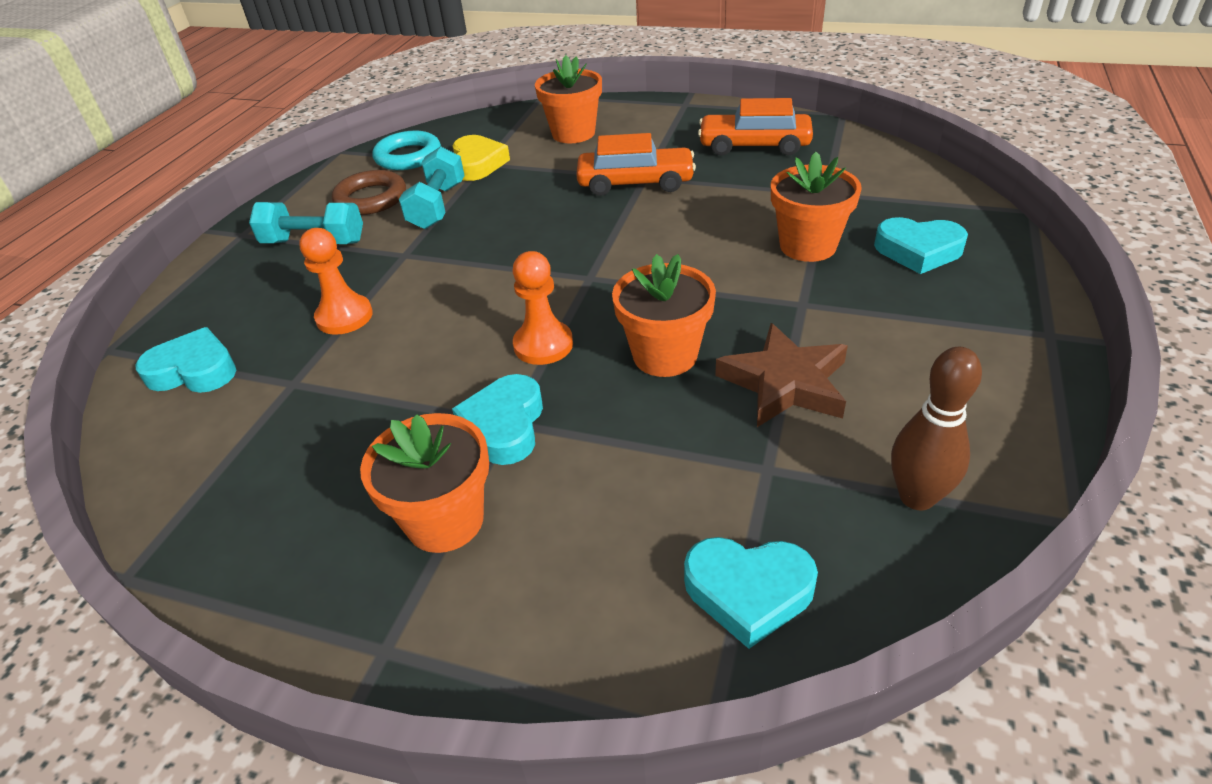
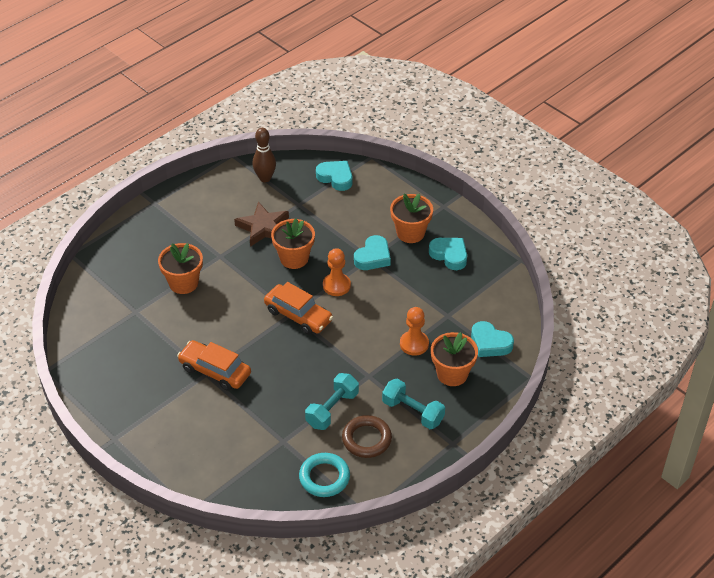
camera: 155 degrees left, 5 degrees up
(478, 164) = (286, 442): yellow heart -> none
(573, 133) = (208, 444): orange flower pot -> orange flower pot (452, 374)
(754, 145) = (124, 369): orange car -> orange car (298, 315)
(918, 251) = (145, 257): turquoise heart -> turquoise heart (449, 255)

